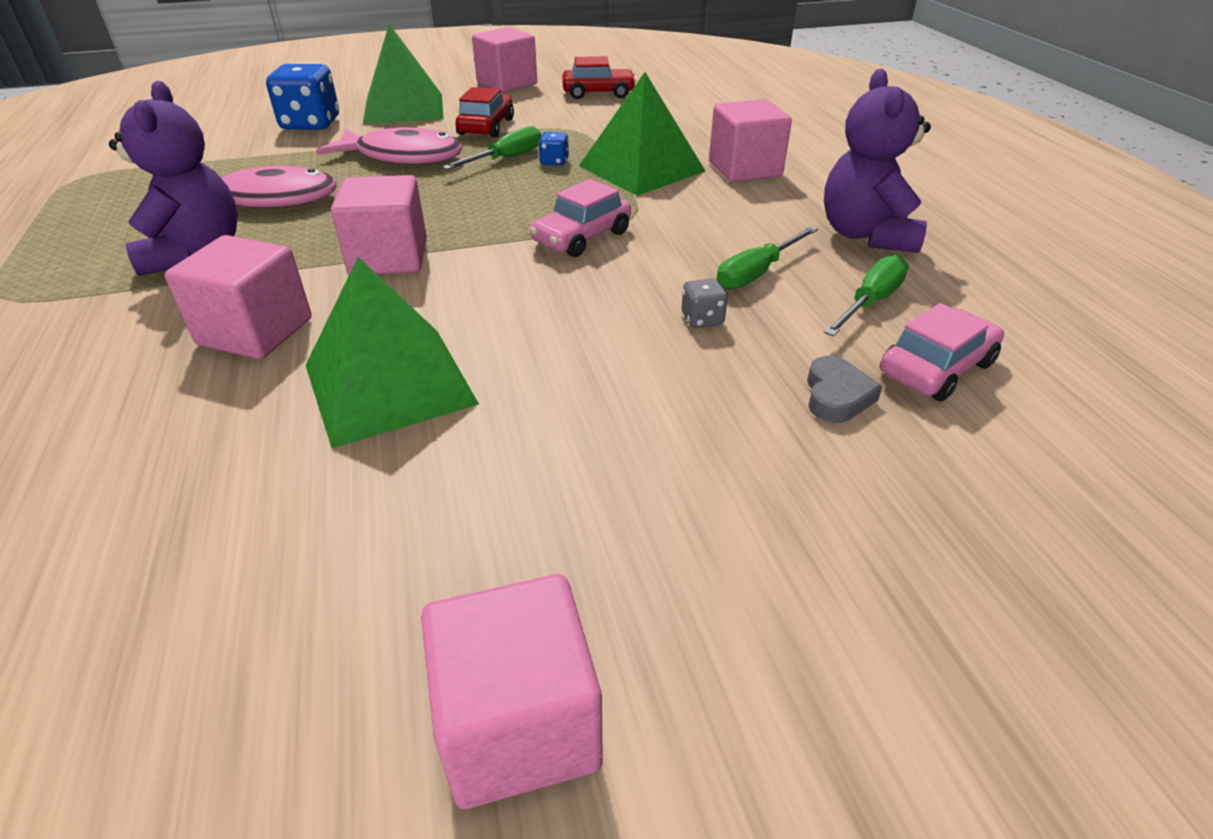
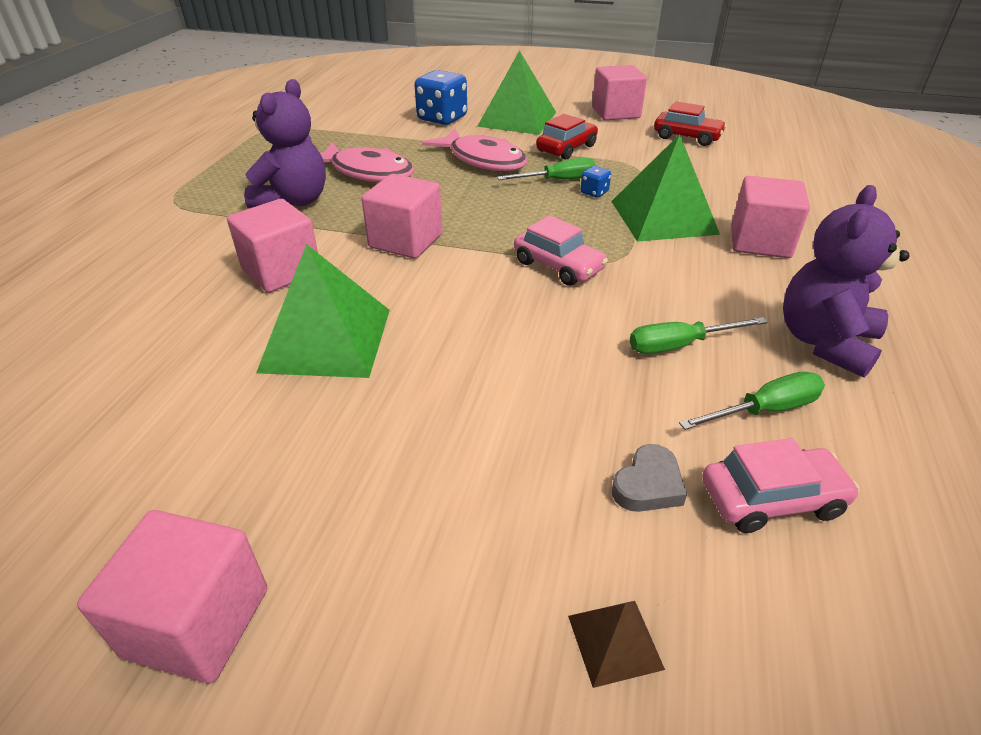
camera: 30 degrees right, 0 degrees up
(581, 237) = (558, 266): pink car -> pink car turned 120 degrees counterclockwise
(702, 319) = (593, 371): grey dice -> none
(926, 530) = (615, 642): none -> brown pyramid

